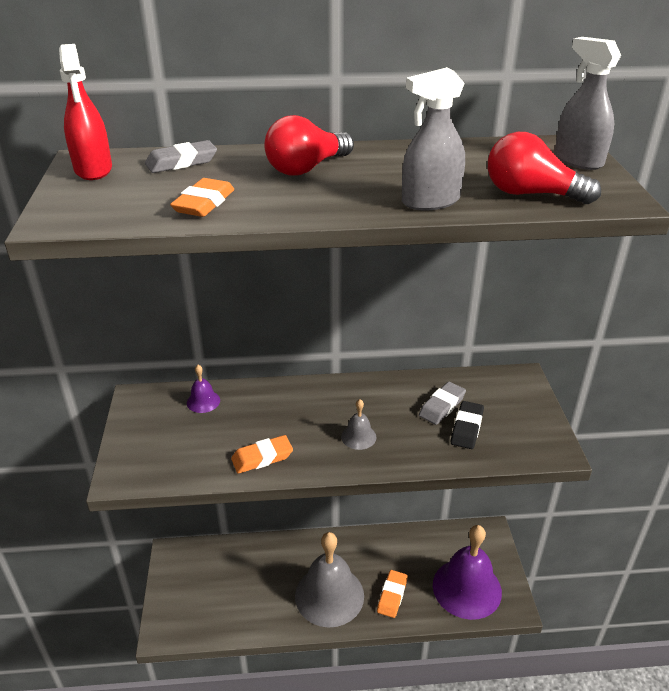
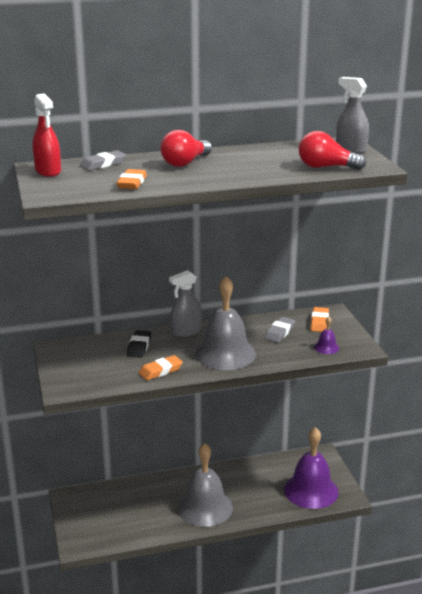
camera: 10 degrees left, 10 degrees down
(203, 401) = (105, 345): purple bell -> purple bell (326, 347)
(358, 437) = (225, 354): grey bell -> grey bell, size x2.40
(392, 596) = (254, 502): orange eraser -> orange eraser (319, 322)
(430, 201) = (268, 174): grey spray bottle -> grey spray bottle (186, 331)
(466, 428) = (299, 342): black eraser -> black eraser (139, 347)

